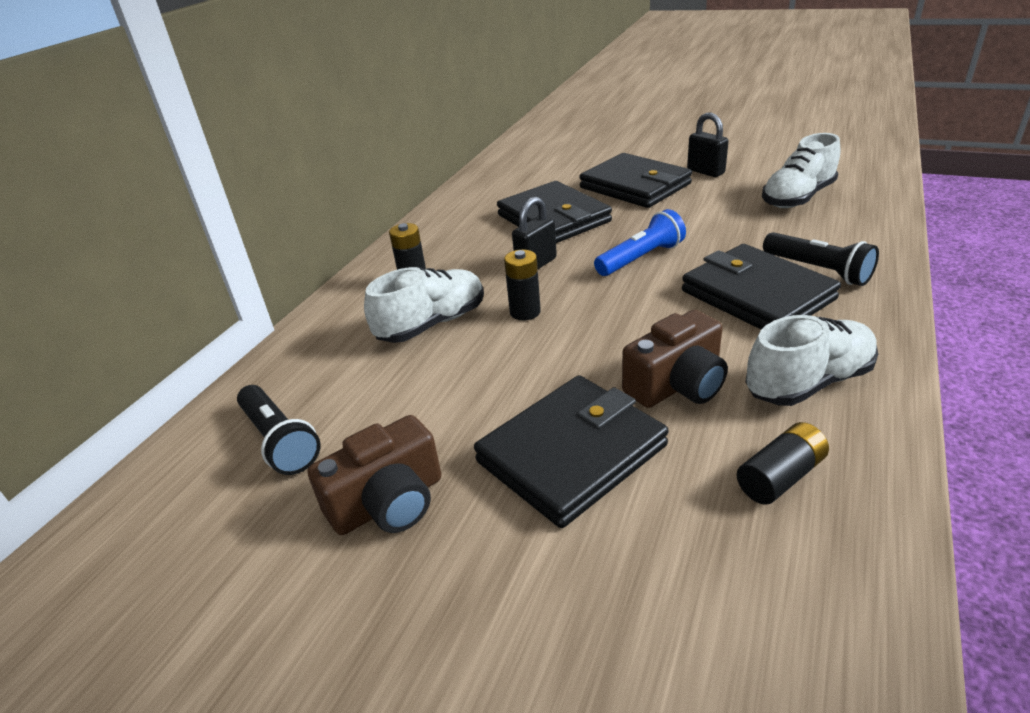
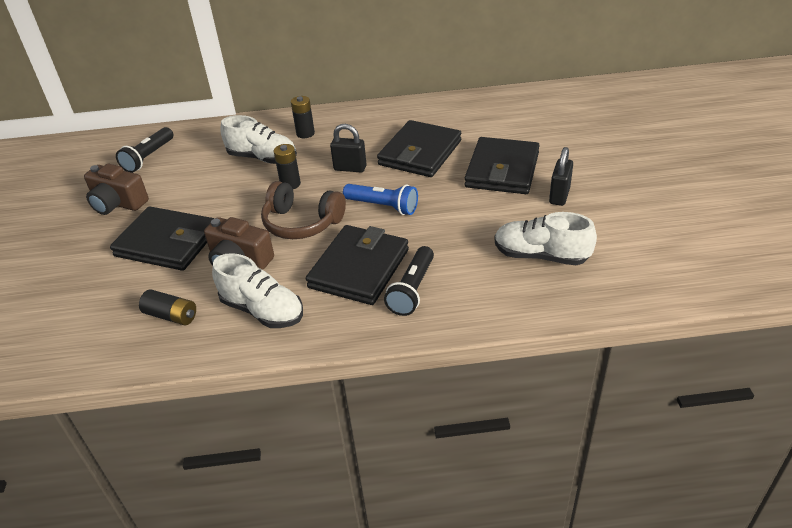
camera: 60 degrees right, 5 degrees up
(627, 318) = (302, 223): none -> brown headphones

